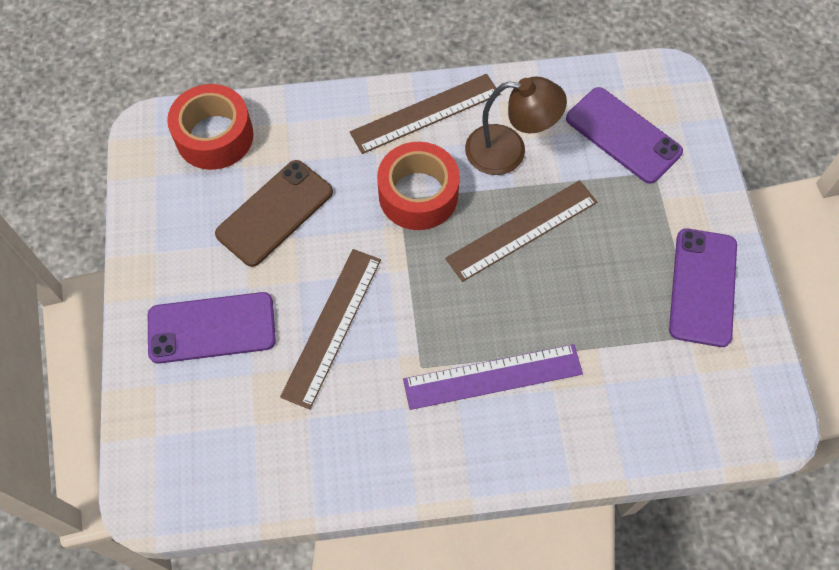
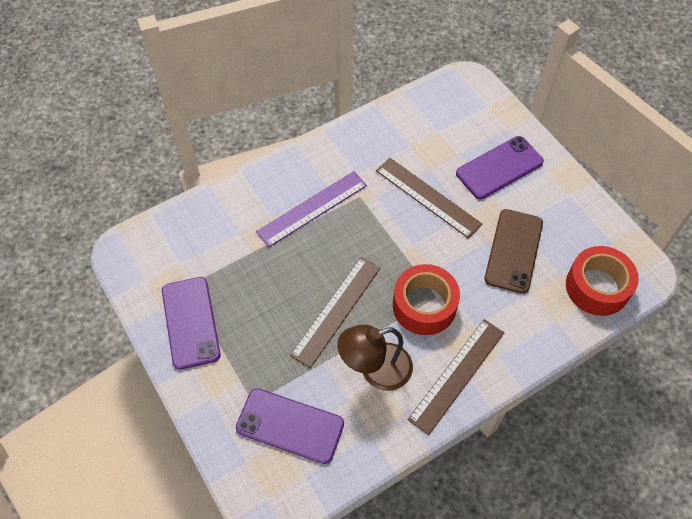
camera: 155 degrees right, 5 degrees down
(332, 326) = (427, 197): brown ruler -> brown ruler turned 45 degrees counterclockwise

